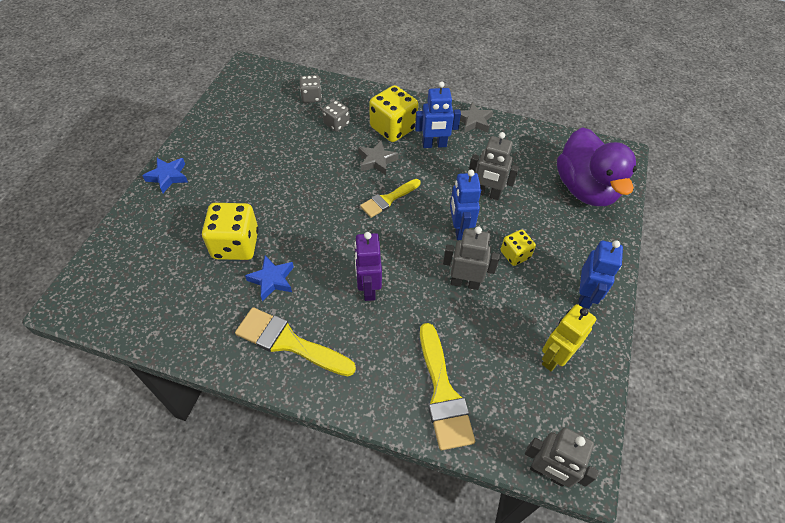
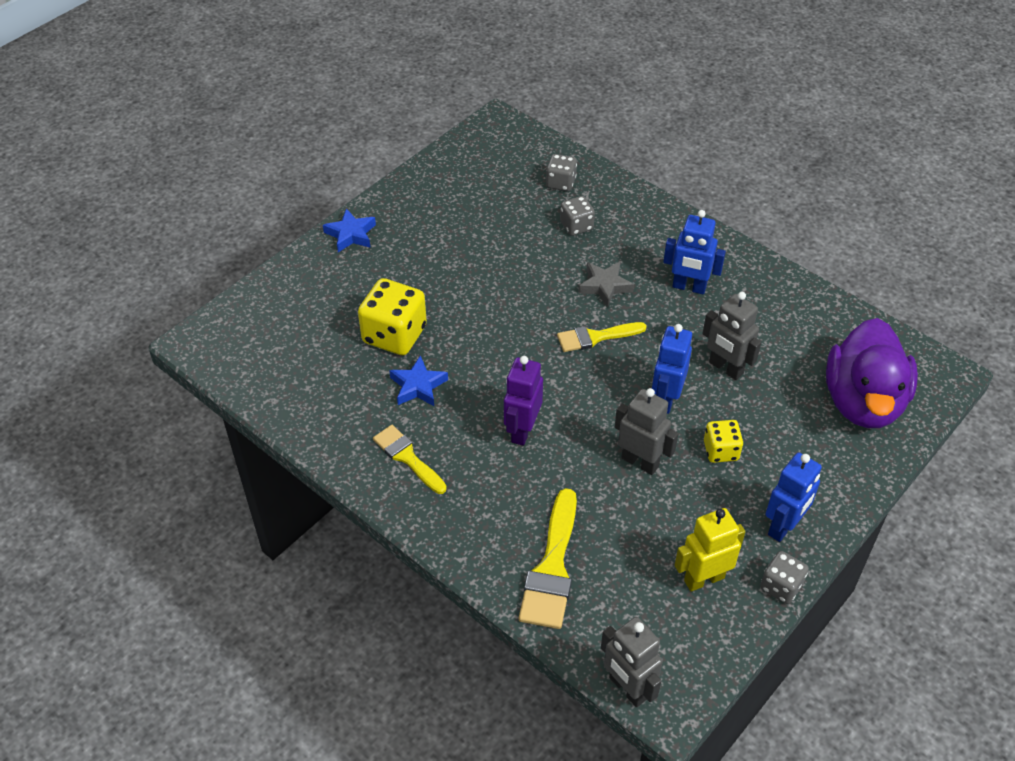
camera: 25 degrees right, 5 degrees down
(288, 342) = (407, 457): yellow brush -> yellow brush, size x0.65
(393, 128) = (645, 251): yellow dice -> none
(473, 121) = (758, 271): grey star -> none
(607, 342) = (781, 586): none -> grey dice

